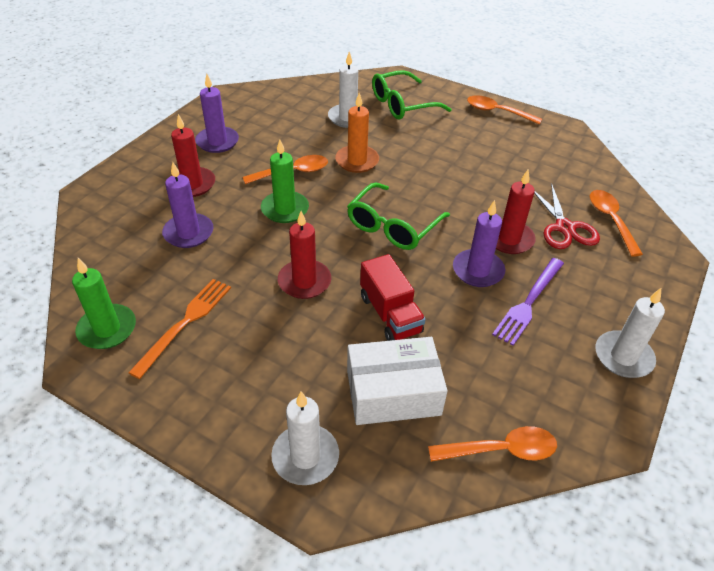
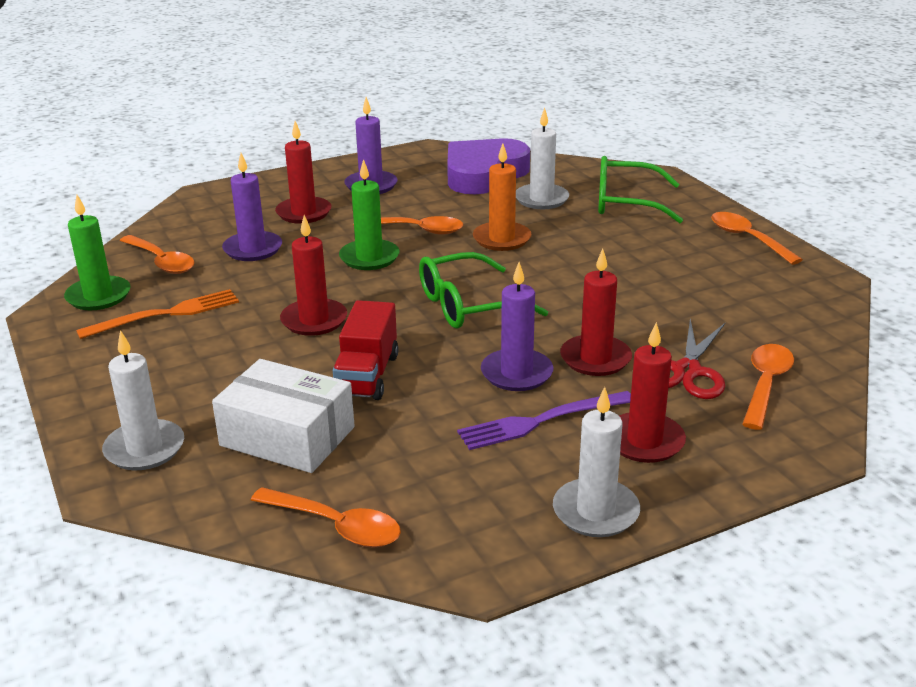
camera: 35 degrees right, 15 degrees down
(125, 273) = (161, 262): none -> orange spoon
(287, 107) = (483, 174): none -> purple heart
(595, 291) = (644, 441): none -> red candle

